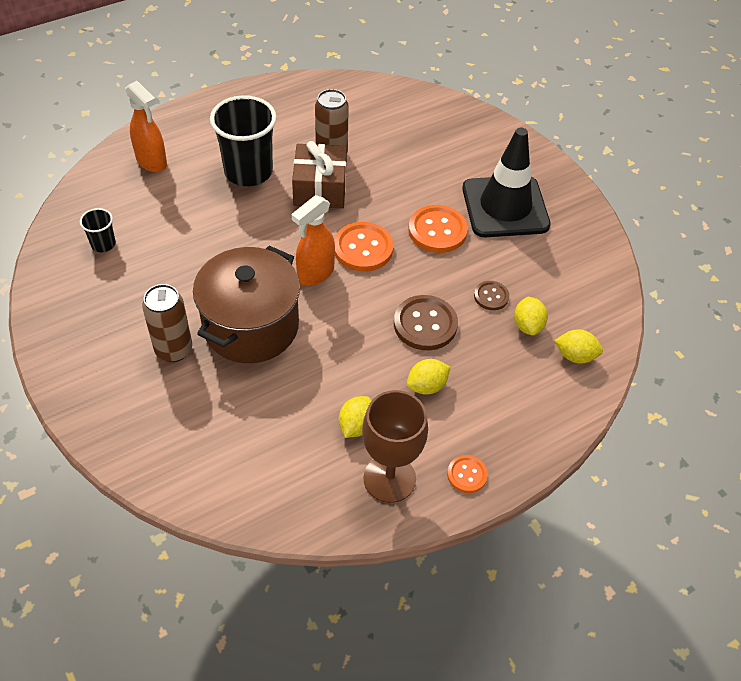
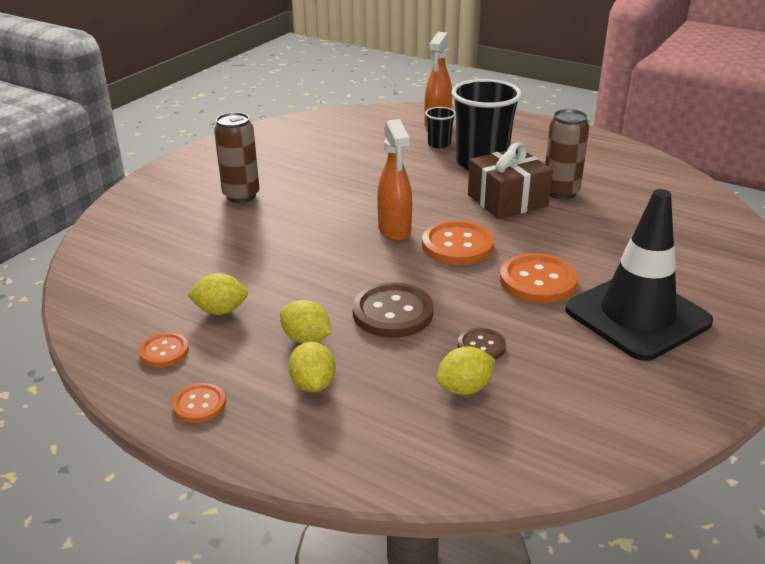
camera: 65 degrees right, 20 degrees down
(103, 244) = (326, 136): black cup -> black cup (439, 144)
(251, 326) = (298, 220): brown pot -> none
(315, 274) = (394, 231): orange spray bottle -> orange spray bottle turned 120 degrees counterclockwise
(389, 478) = (164, 351): brown goblet -> orange button
(575, 356) = (453, 445): yellow lemon -> yellow lemon (313, 384)

